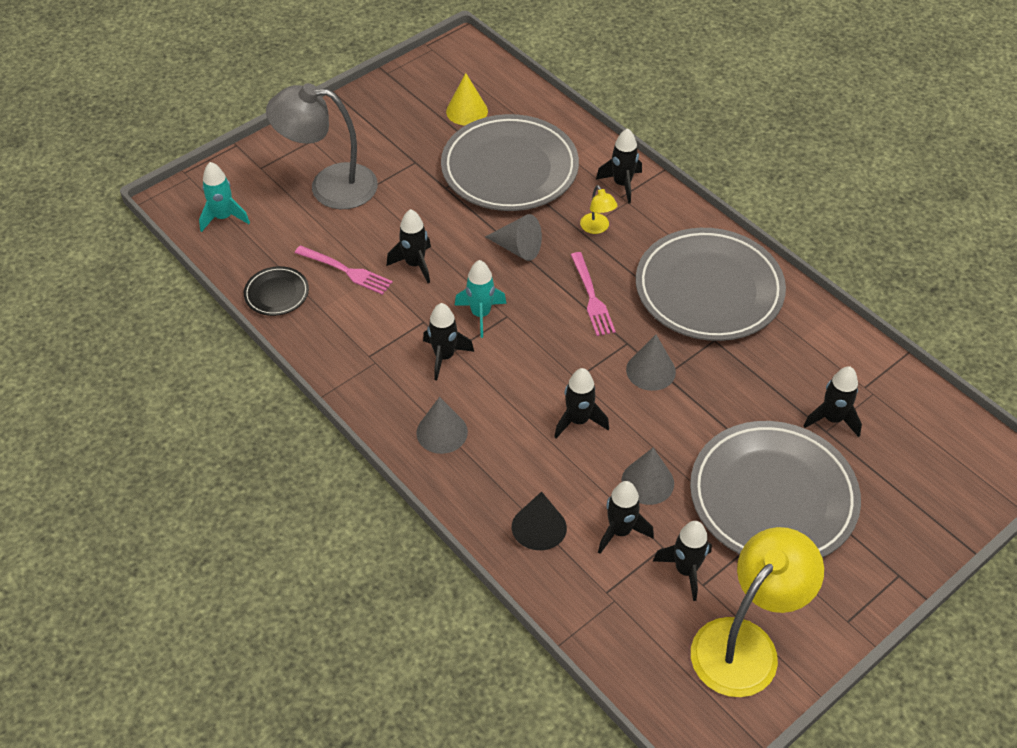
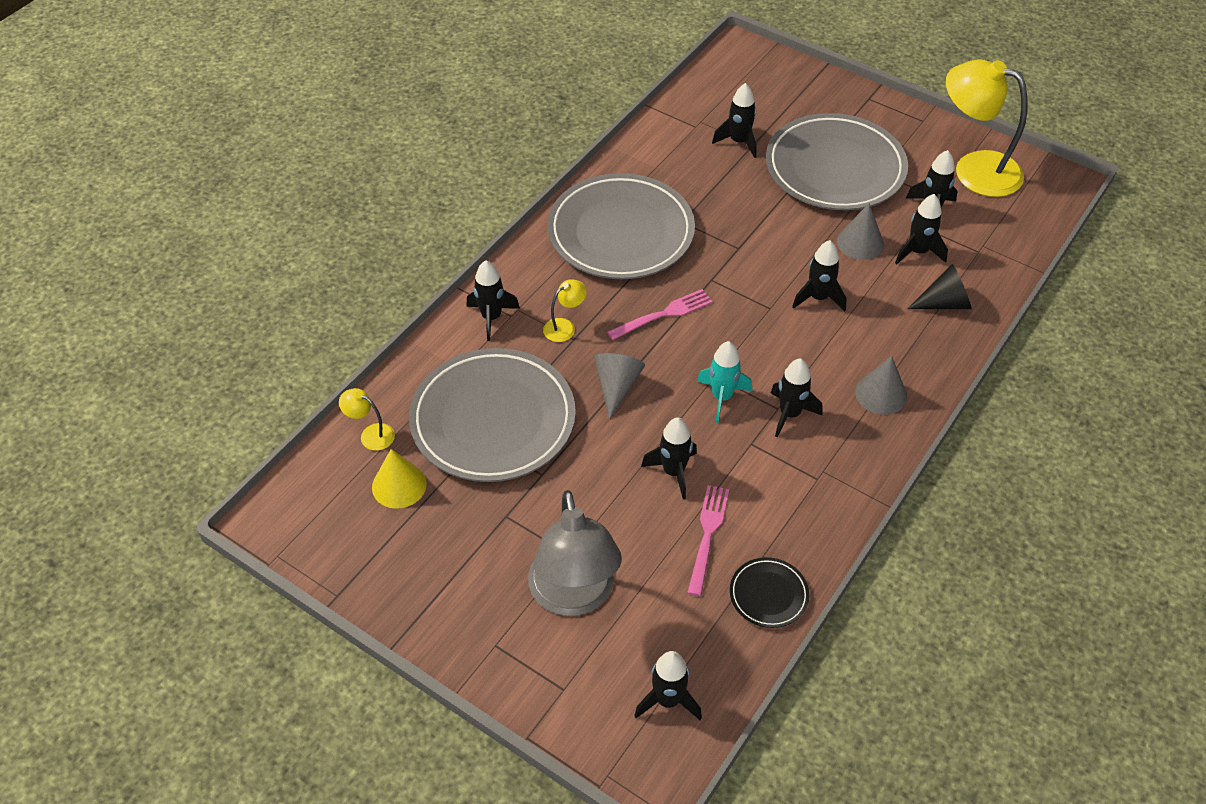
camera: 105 degrees left, 0 degrees up
(223, 217) = (668, 700): turquoise rocket -> black rocket
(520, 102) = (371, 434): none -> yellow lamp
(650, 370) = (737, 258): grey cone -> none

